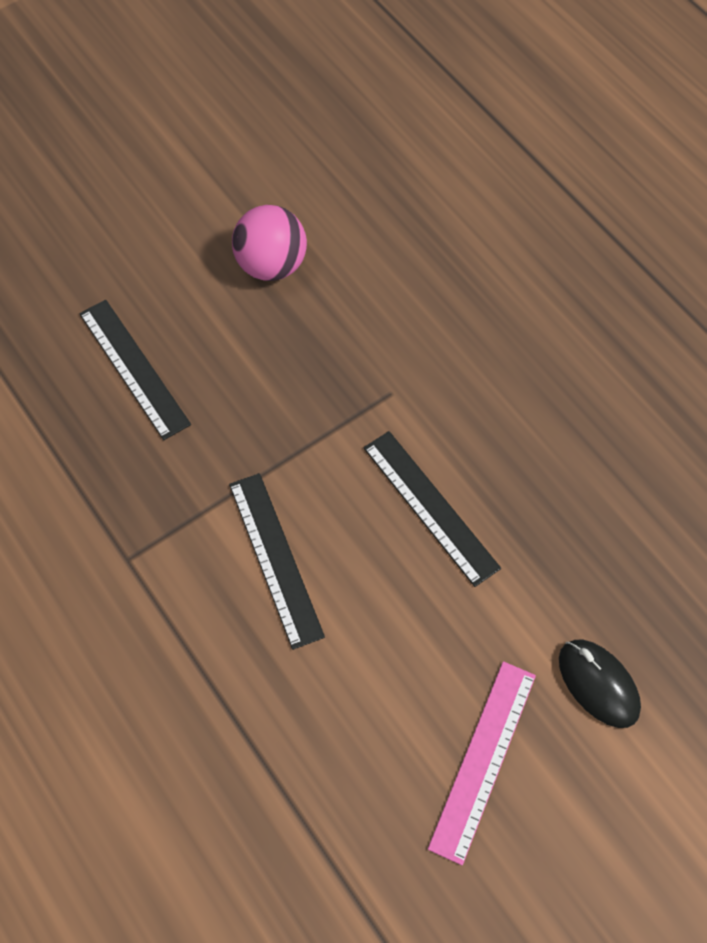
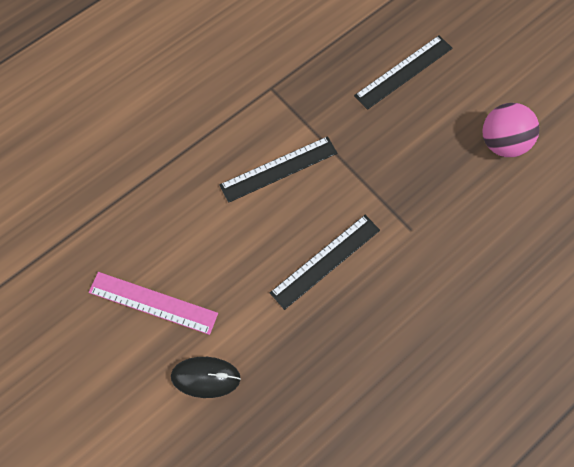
camera: 85 degrees right, 5 degrees up
(598, 684) = (205, 377): black mouse -> black mouse turned 45 degrees clockwise

